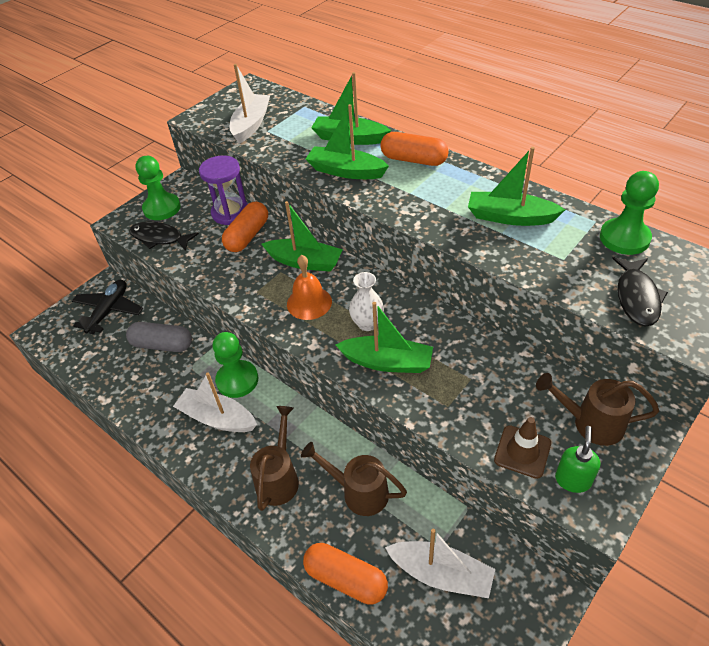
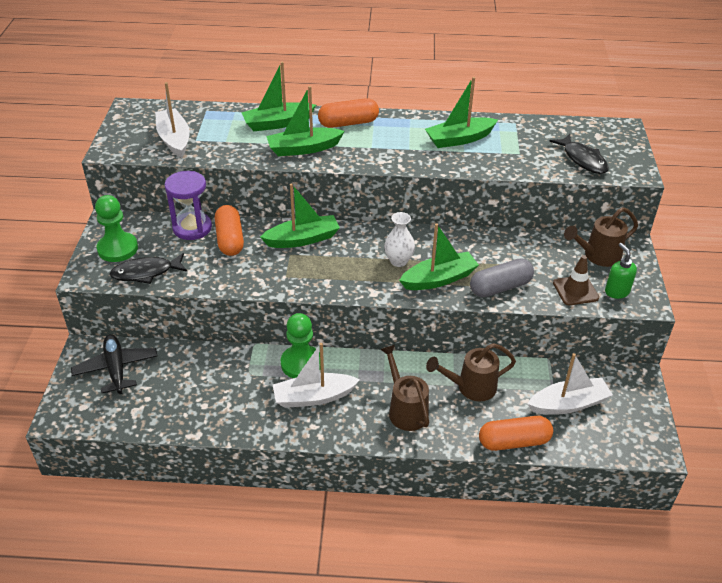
camera: 40 degrees left, 5 degrees down
(162, 345) = (203, 370): grey capsule -> grey capsule (500, 287)
(309, 302) = (338, 266): orange bell -> none
(624, 238) = (542, 127): green pawn -> none

